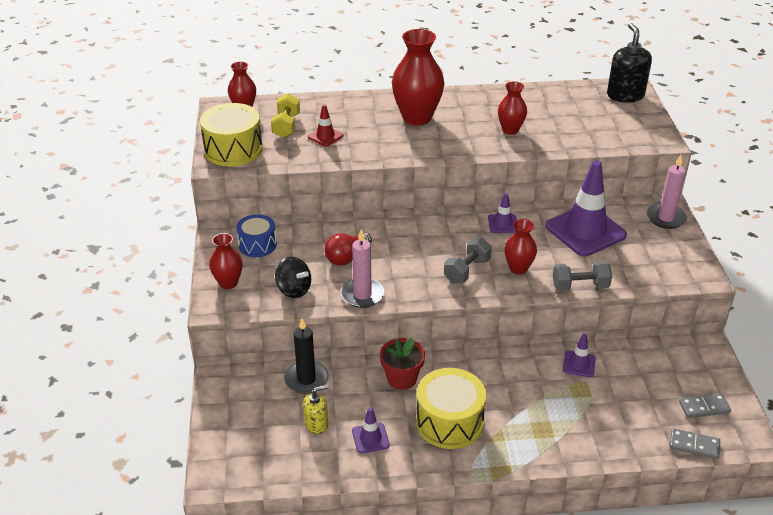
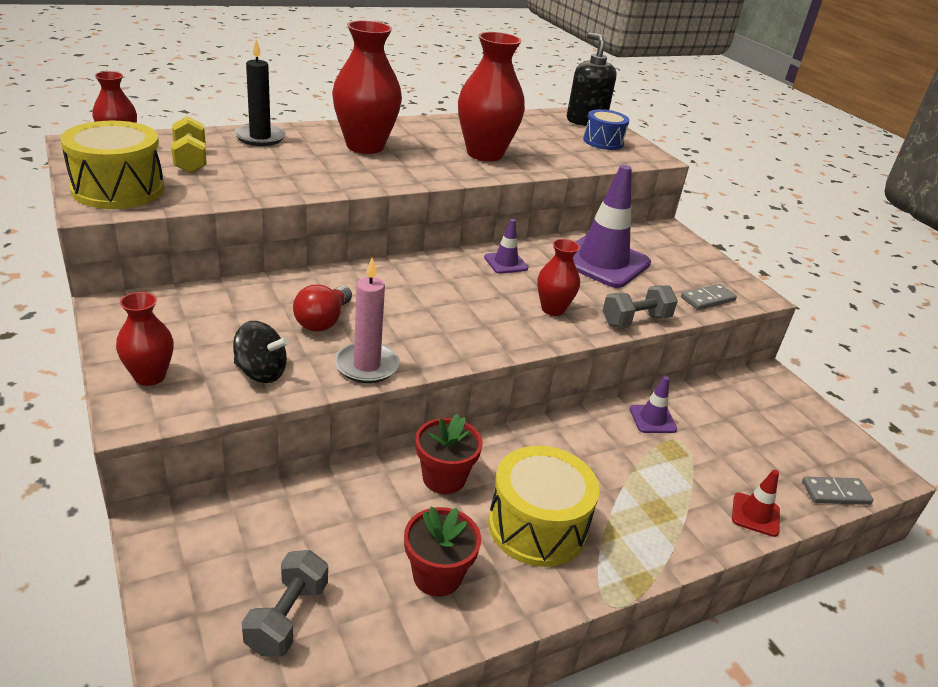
camera: 25 degrees left, 5 degrees down
(257, 245) = (181, 319): blue drum -> blue drum (603, 142)
(306, 379) = (304, 505): black candle -> black candle (260, 137)
(316, 424) = (346, 573): yellow soap dispenser -> none
(325, 136) = (252, 169): red traffic cone -> red traffic cone (755, 515)
(370, 438) = (437, 575): purple traffic cone -> red flower pot
(467, 270) = (492, 319): grey dumbbell -> grey dumbbell (287, 617)
(510, 130) = (485, 154): red vase -> red vase, size x1.80
(666, 218) = (676, 241): pink candle -> none
(704, 407) = (815, 445): grey domino -> grey domino (707, 299)

